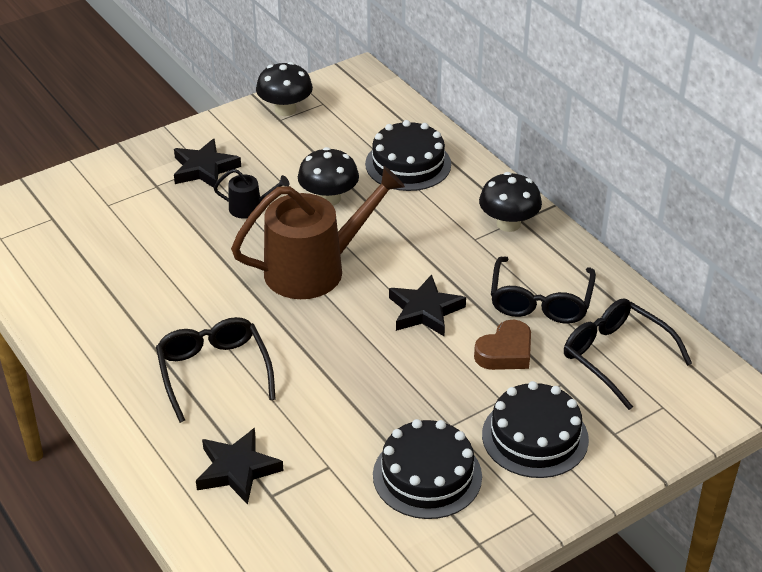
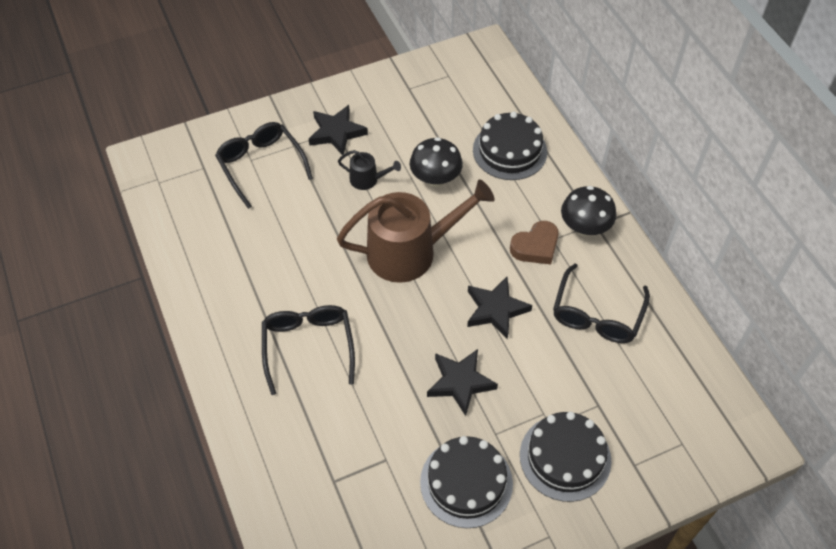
camera: 10 degrees right, 15 degrees up
(237, 470) = (310, 450): black star -> black star (460, 382)
(285, 109) = (415, 78): black mushroom -> none
(505, 352) = (556, 364): brown heart -> brown heart (535, 247)
(615, 357) = (651, 384): black glasses -> black glasses (261, 165)

